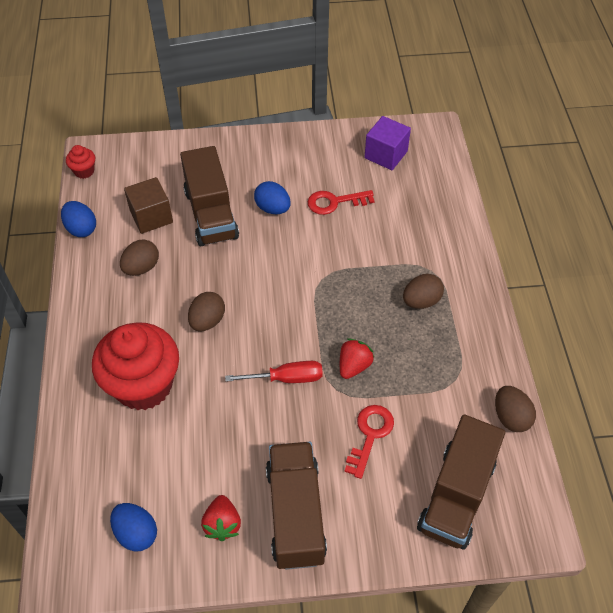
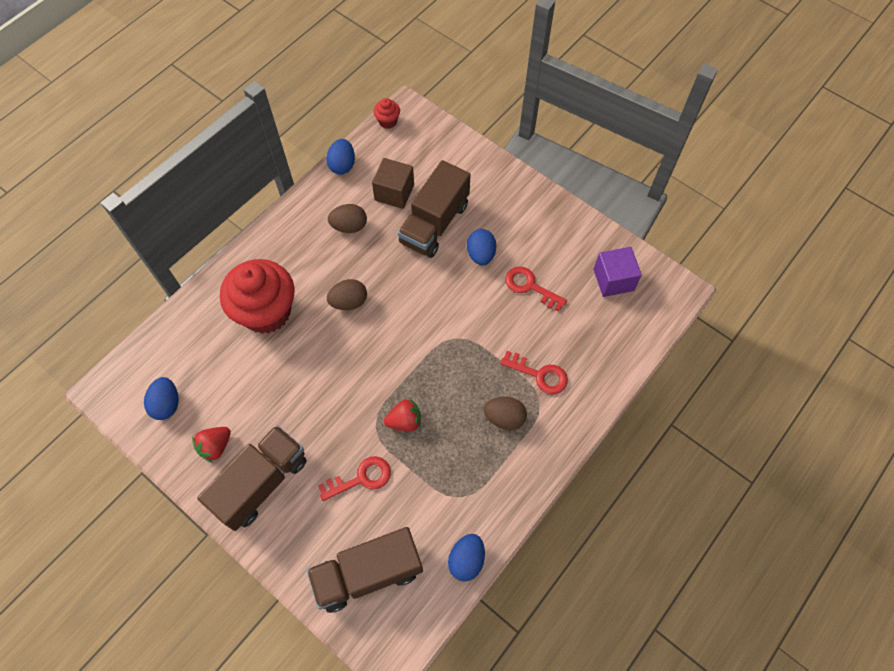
camera: 45 degrees right, 10 degrees up
(286, 378) = (353, 388): red screwdriver -> none
(410, 253) = (539, 374): none -> red key
(510, 417) = (466, 560): brown egg -> blue egg

